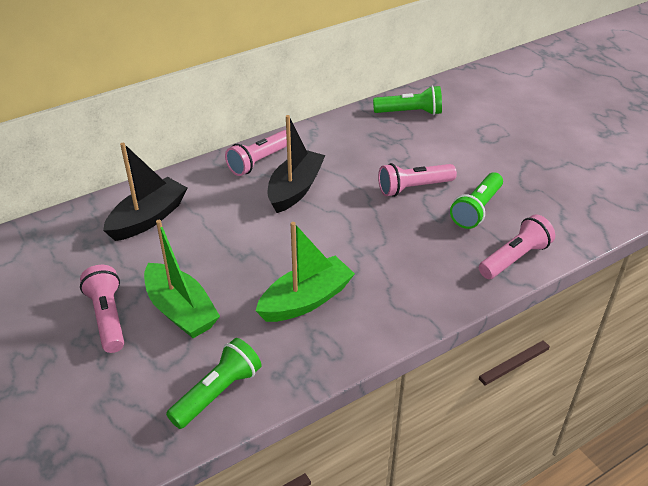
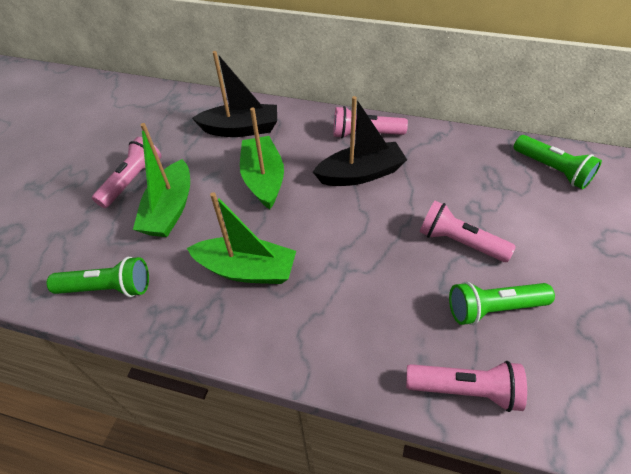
camera: 50 degrees right, 10 degrees up
(226, 239) = (263, 179): none -> green boat

